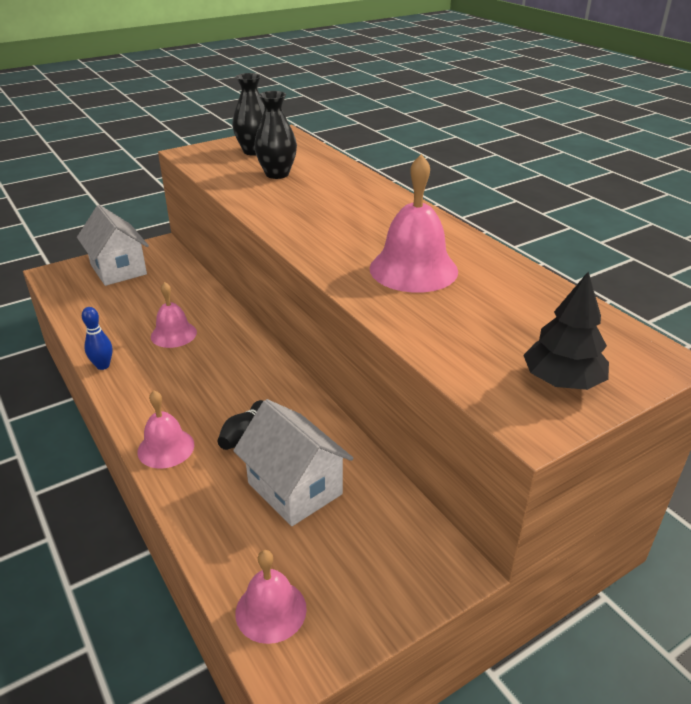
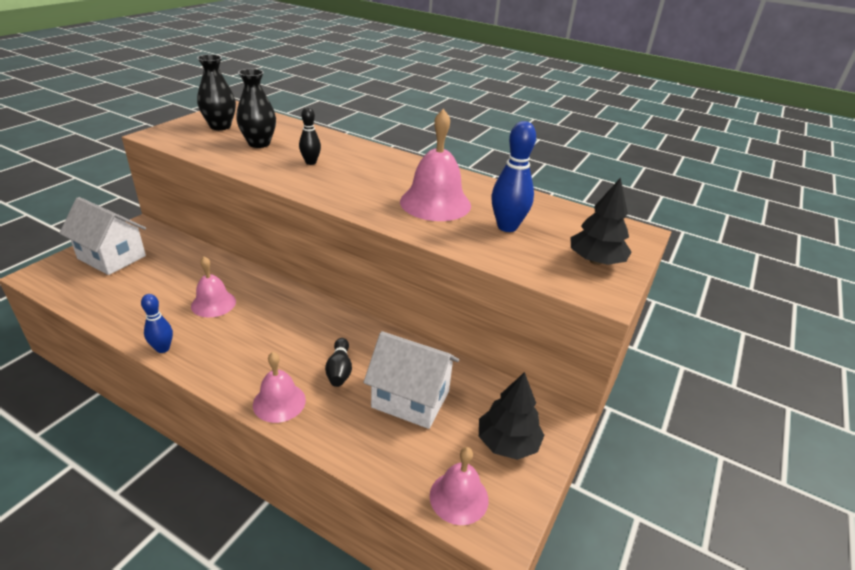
camera: 30 degrees left, 0 degrees up
(313, 201) = (310, 162): none -> black bowling pin
(368, 574) = (507, 443): none -> black tree
(478, 314) = (507, 227): none -> blue bowling pin

